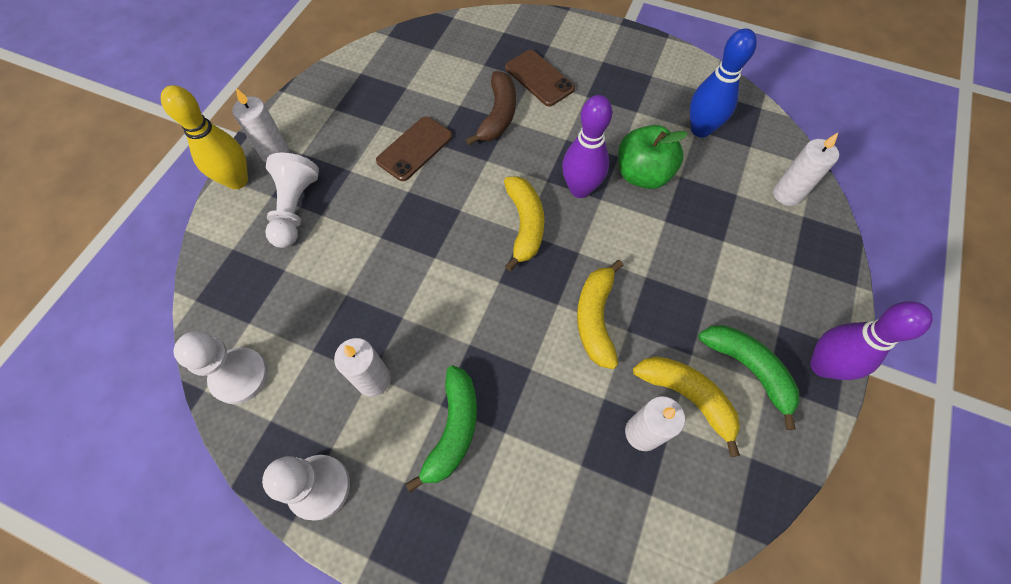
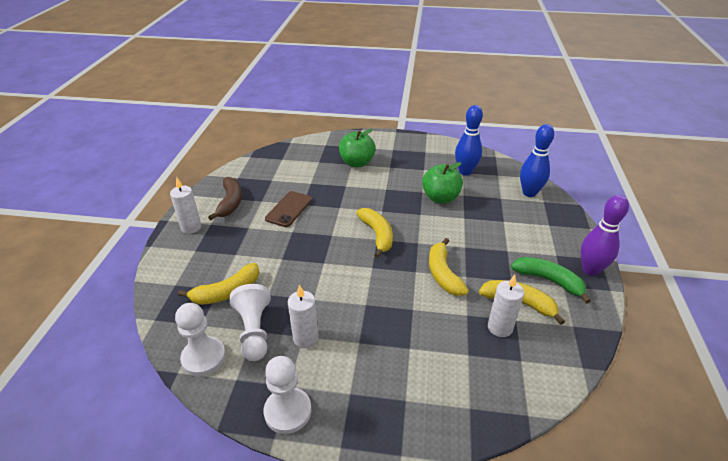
camera: 15 degrees left, 25 degrees down
(237, 180) = (167, 246): yellow bowling pin -> none
(294, 277) = (227, 292): none -> yellow banana
(295, 209) = (215, 254): white pawn -> white pawn (254, 331)
(453, 429) = (373, 354): green banana -> none
(498, 115) = (338, 184): brown banana -> brown banana (230, 202)
(539, 78) = (357, 163): brown phone -> green apple
(580, 189) = (405, 211): purple bowling pin -> none
(787, 194) = (529, 193): white candle -> blue bowling pin

